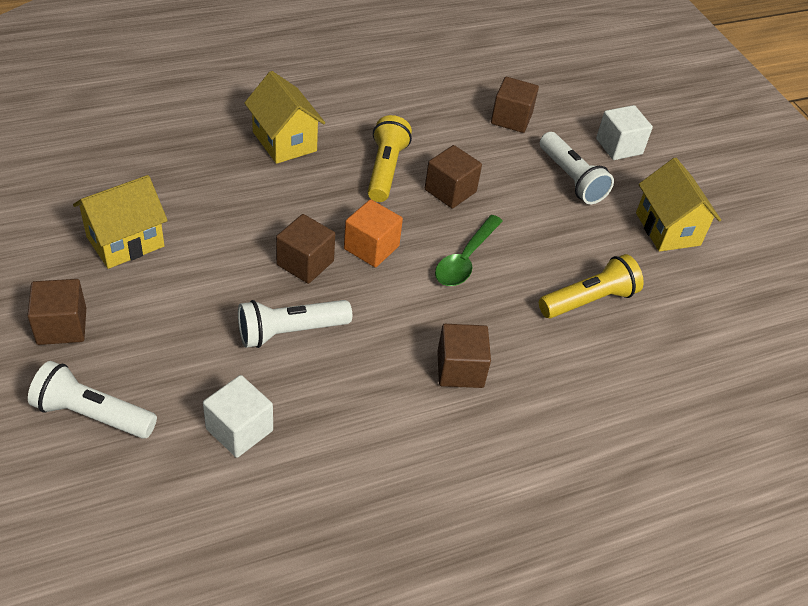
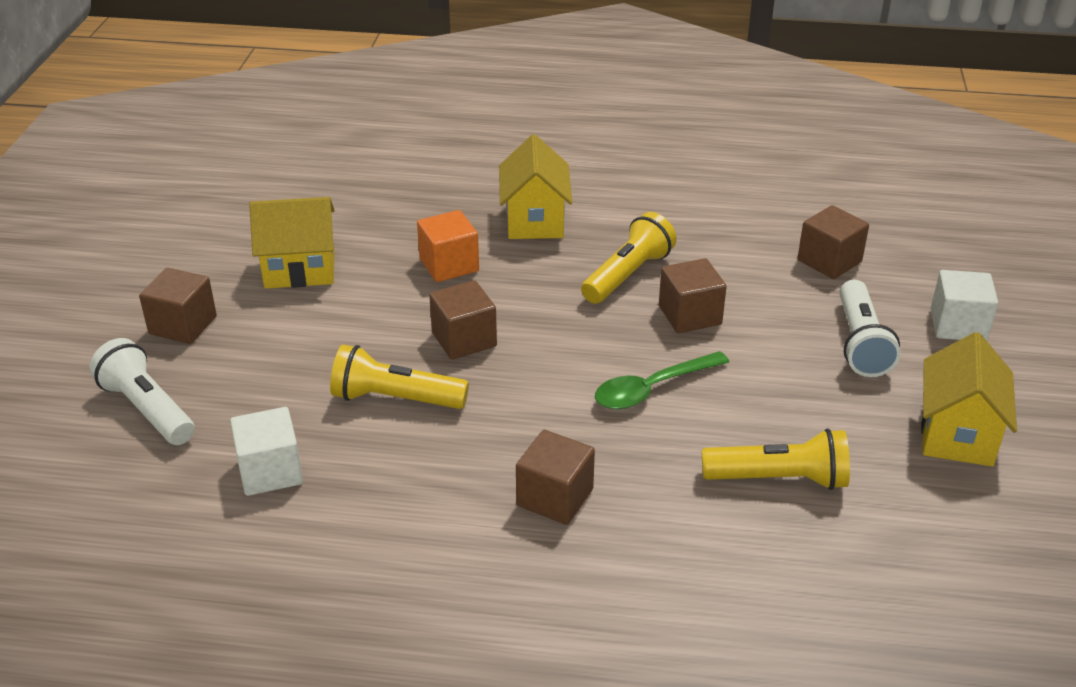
camera: 35 degrees right, 10 degrees down
(290, 332) = (395, 399): white flashlight -> yellow flashlight
(371, 247) = (549, 346): orange cube -> orange cube (449, 265)

